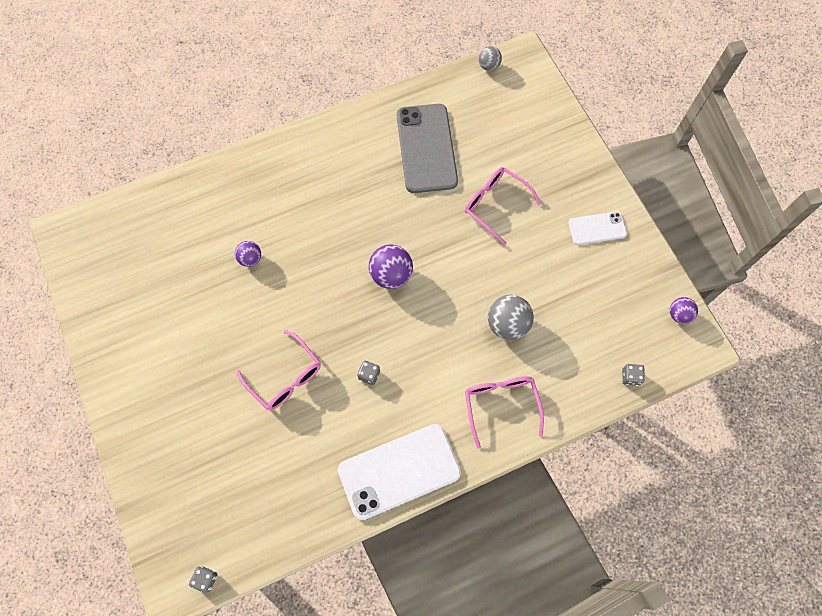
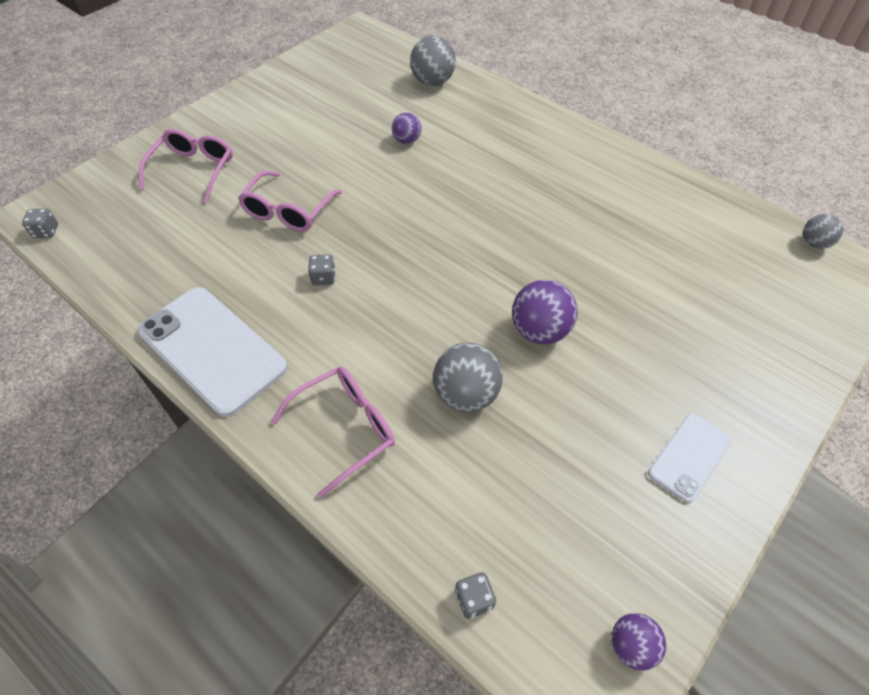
camera: 65 degrees right, 15 degrees down
(185, 206) = (432, 82): none -> grey ball
(391, 275) = (460, 253): purple ball -> purple ball (539, 331)
(426, 148) = (646, 226): grey phone -> none
(495, 205) = (627, 319): pink glasses -> pink glasses (193, 170)
(597, 228) = (689, 457): white phone -> white phone turned 75 degrees clockwise

